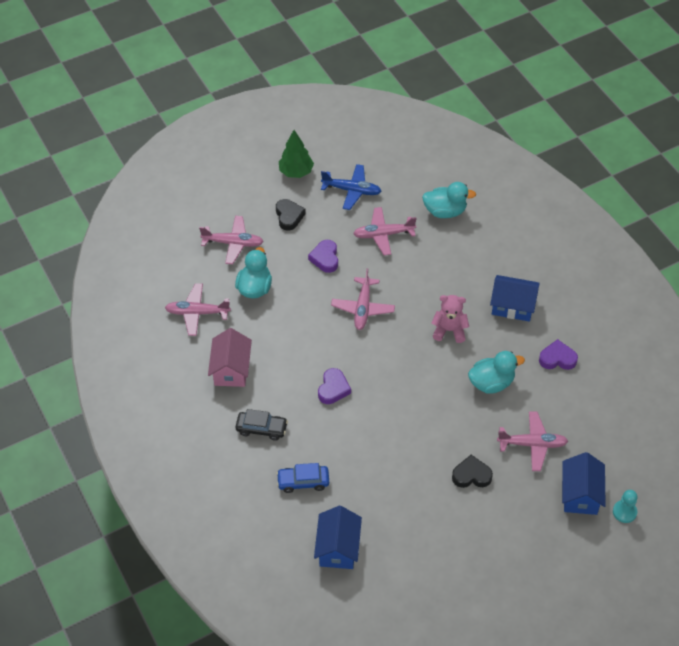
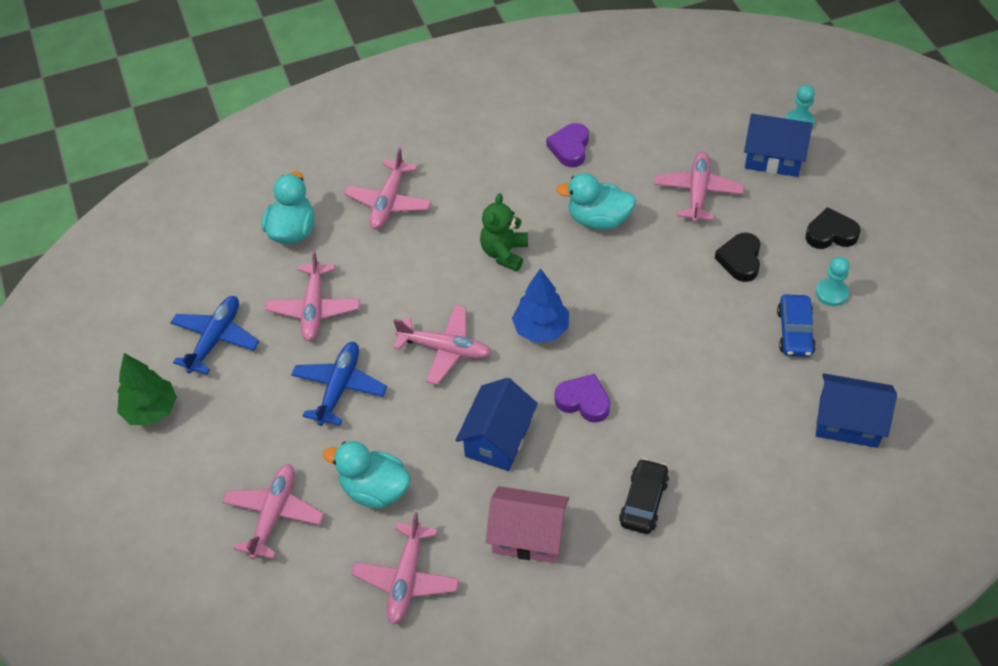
camera: 80 degrees left, 0 degrees up
(289, 216) = (241, 429): black heart -> black heart (830, 234)
(303, 482) = (740, 455): blue car -> blue car (795, 332)
(325, 258) = (339, 387): purple heart -> blue plane
(387, 359) = (541, 329): none -> blue tree
(449, 330) = (504, 253): pink teddy bear -> green teddy bear
(451, 536) = (831, 293): none -> turquoise pawn
(481, 258) = (388, 202): none -> pink plane
(491, 383) = (598, 219): turquoise duck -> turquoise duck turned 75 degrees counterclockwise
(513, 306) = (477, 180): blue house -> blue house (498, 439)

